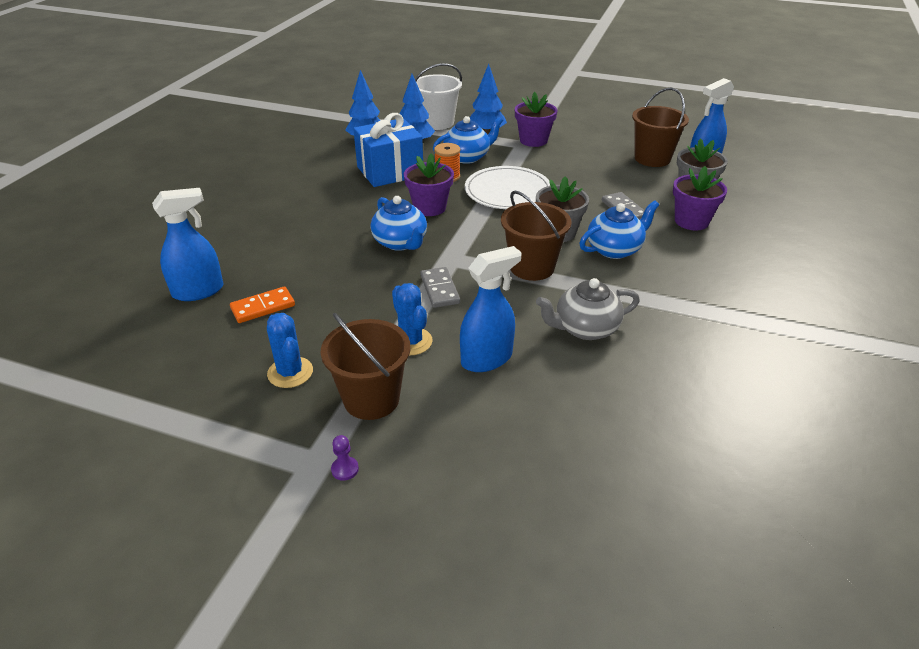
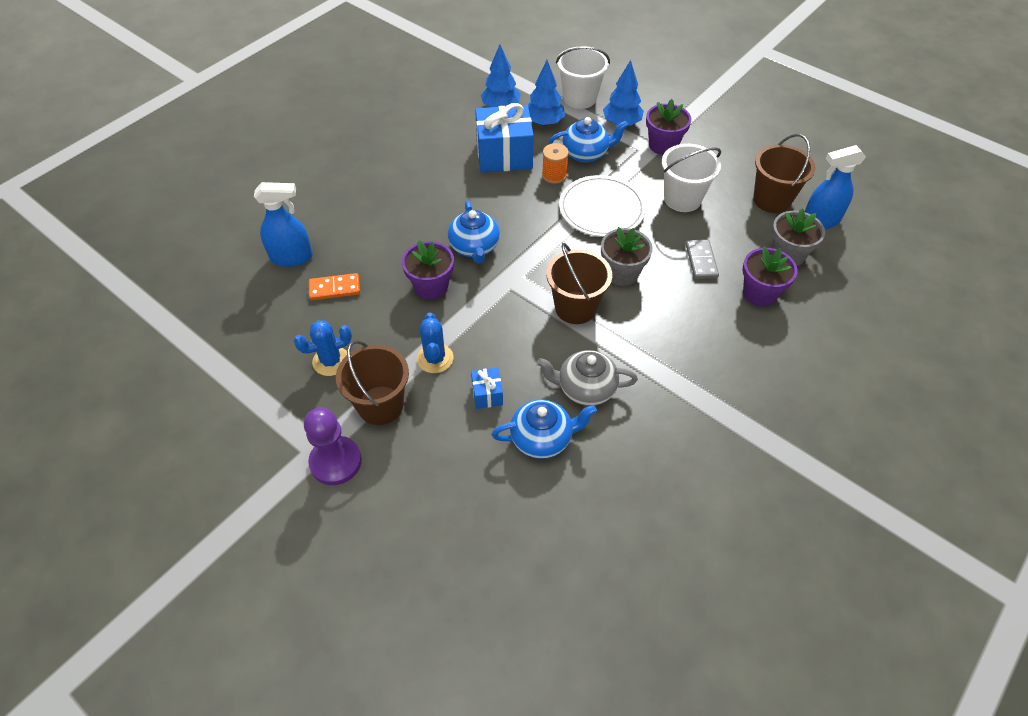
camera: 20 degrees right, 15 degrees up
(290, 372) = (331, 361): blue cactus -> blue cactus turned 75 degrees clockwise
(345, 469) = (335, 462): purple pawn -> purple pawn, size x2.45
(429, 207) = (519, 211): purple flower pot -> purple flower pot (431, 286)
(439, 289) = (483, 310): grey domino -> none
(487, 359) = (487, 394): blue spray bottle -> blue gift
(576, 171) = (682, 199): none -> white bucket
(615, 249) = (663, 307): blue teapot -> blue teapot (542, 438)

